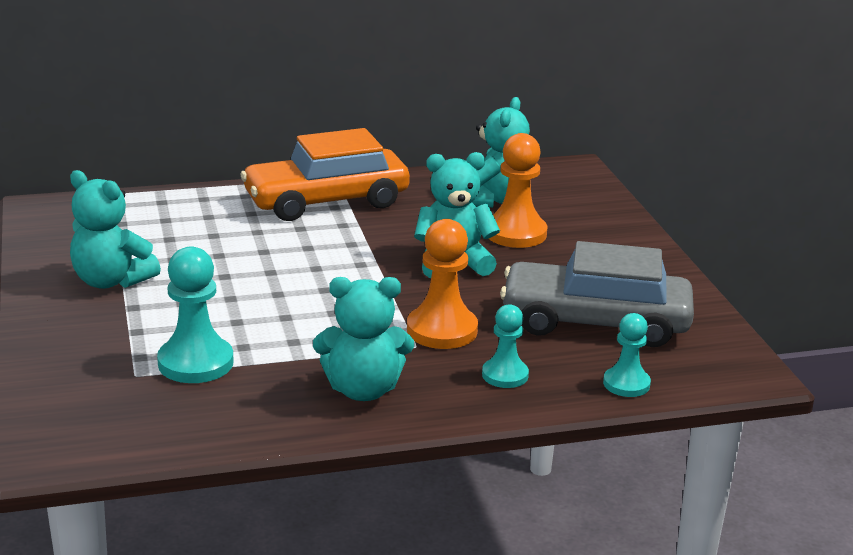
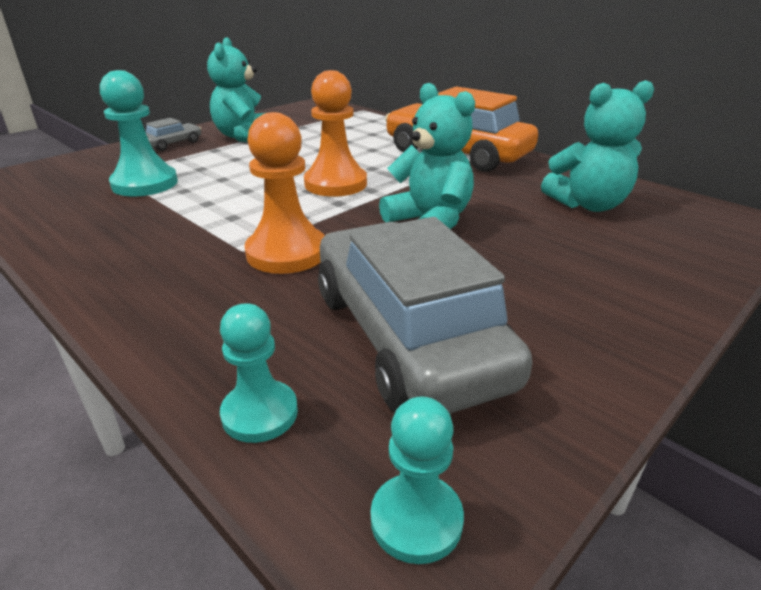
camera: 60 degrees right, 5 degrees up
(73, 326) = (173, 144): none -> grey car
(363, 390) = (136, 250): turquoise teddy bear -> none
(505, 375) = (217, 312): turquoise pawn -> turquoise pawn (416, 520)
(515, 233) = (541, 232): orange pawn -> orange pawn (335, 184)

